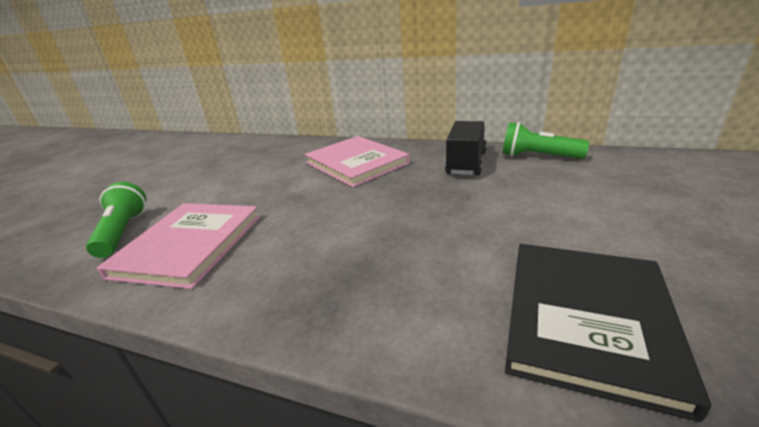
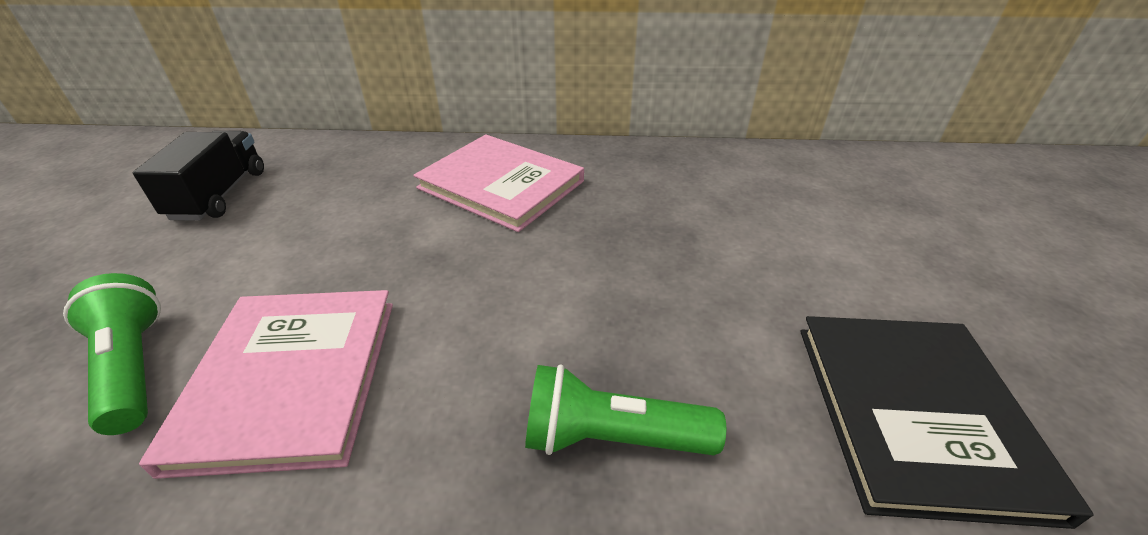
camera: 20 degrees left, 10 degrees up
(466, 163) = (664, 177): black truck -> black truck (219, 195)
(537, 157) = (751, 161): green flashlight -> green flashlight (612, 437)

